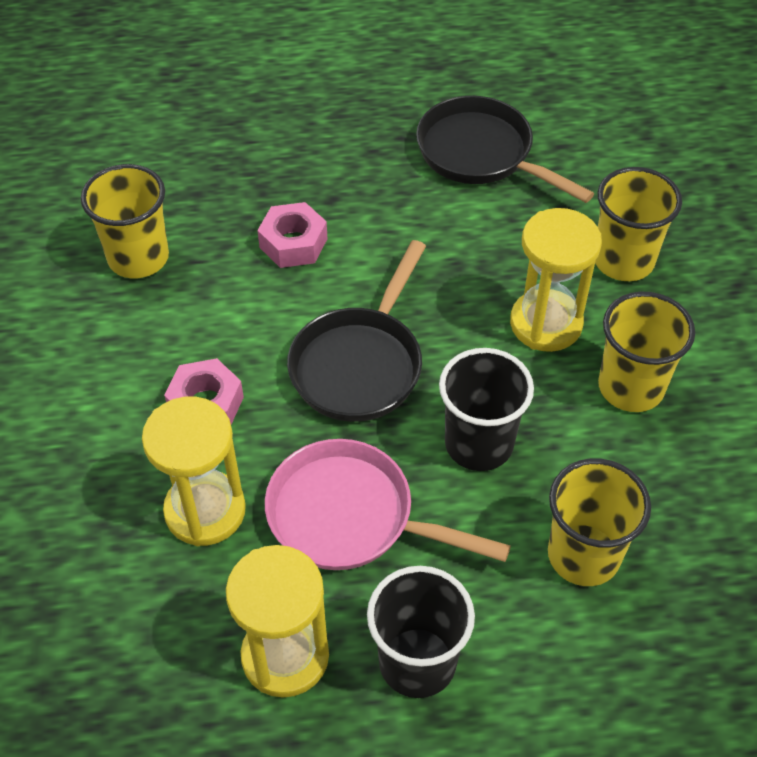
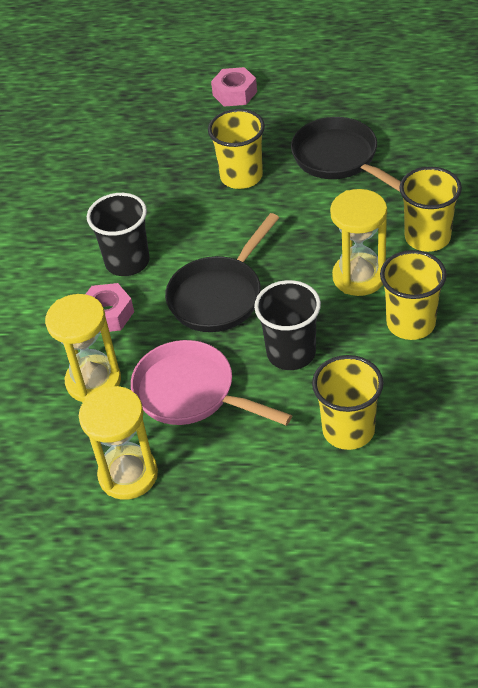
camera: 15 degrees right, 5 degrees down
(138, 258) = (81, 217): yellow cup -> yellow cup (241, 176)
(293, 243) = (190, 213): pink nut -> pink nut (235, 93)
(417, 662) = (216, 487): black cup -> black cup (127, 262)

